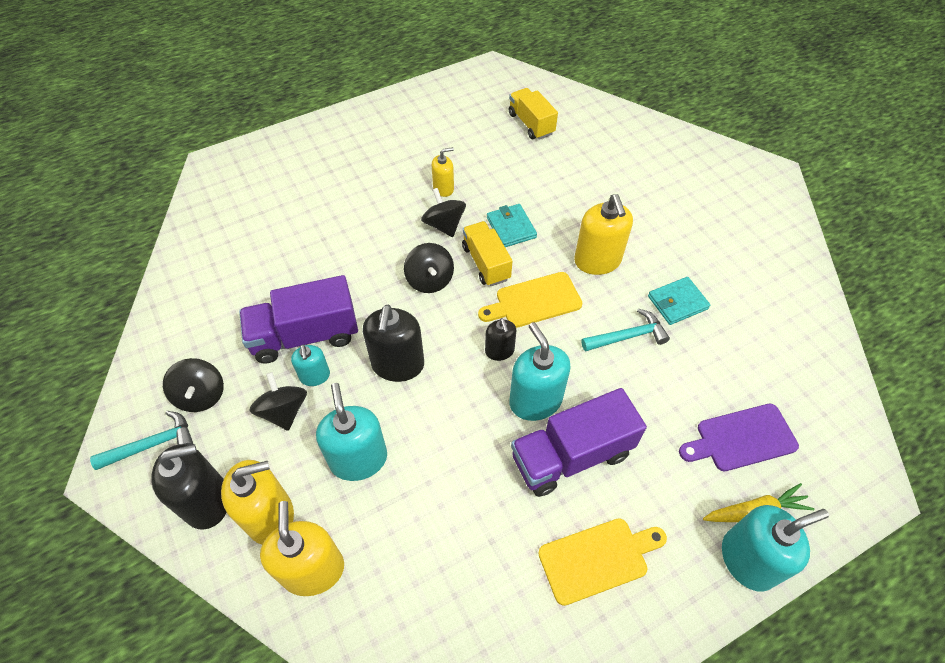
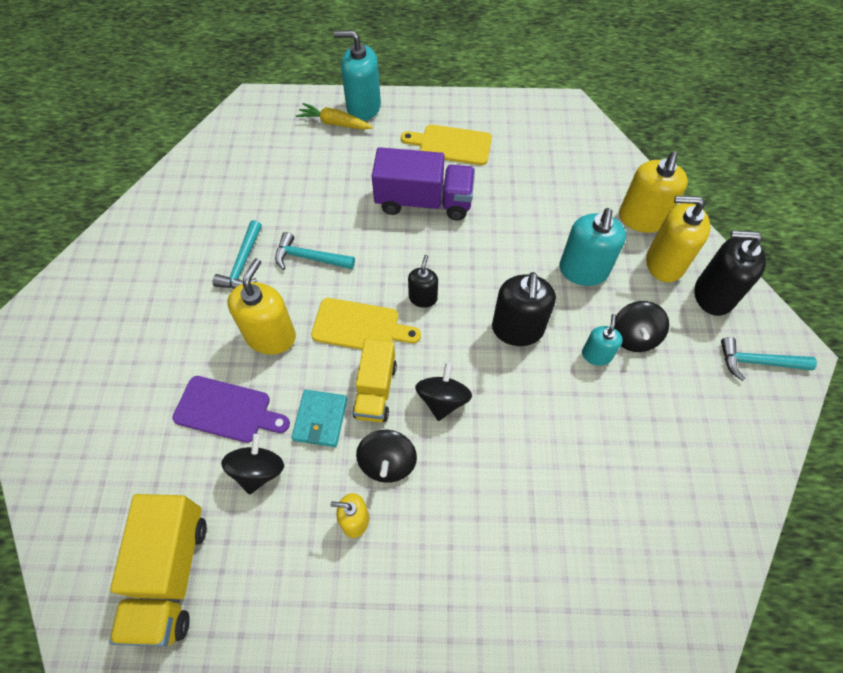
camera: 150 degrees left, 5 degrees up
(201, 395) = (708, 387): black spinning top -> black spinning top (258, 470)
(305, 335) = (593, 401): purple truck -> none
(398, 364) = (517, 329): black soap dispenser -> black soap dispenser turned 150 degrees clockwise
(531, 124) = (170, 574): yellow truck -> yellow truck, size x1.51
(535, 401) = (422, 247): turquoise soap dispenser -> none
(677, 302) = (243, 263): turquoise wallet -> turquoise hammer
(741, 438) = (300, 158): purple cutting board -> purple cutting board (227, 410)

